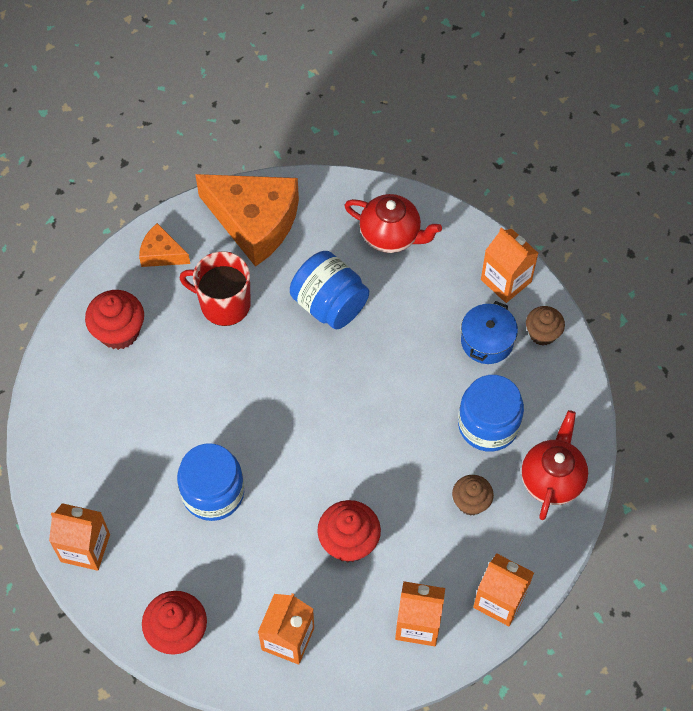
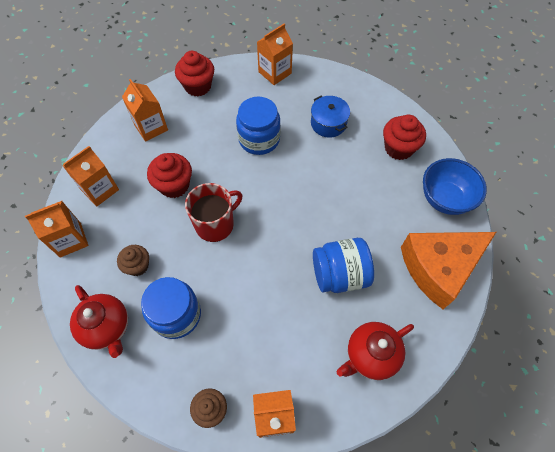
camera: 125 degrees right, 0 degrees up
(161, 253) = (445, 199): orange cheese -> blue bowl
(224, 304) = (382, 212): red mug -> red mug (215, 224)
(487, 341) = (236, 361): blue pot -> blue pot (328, 123)

